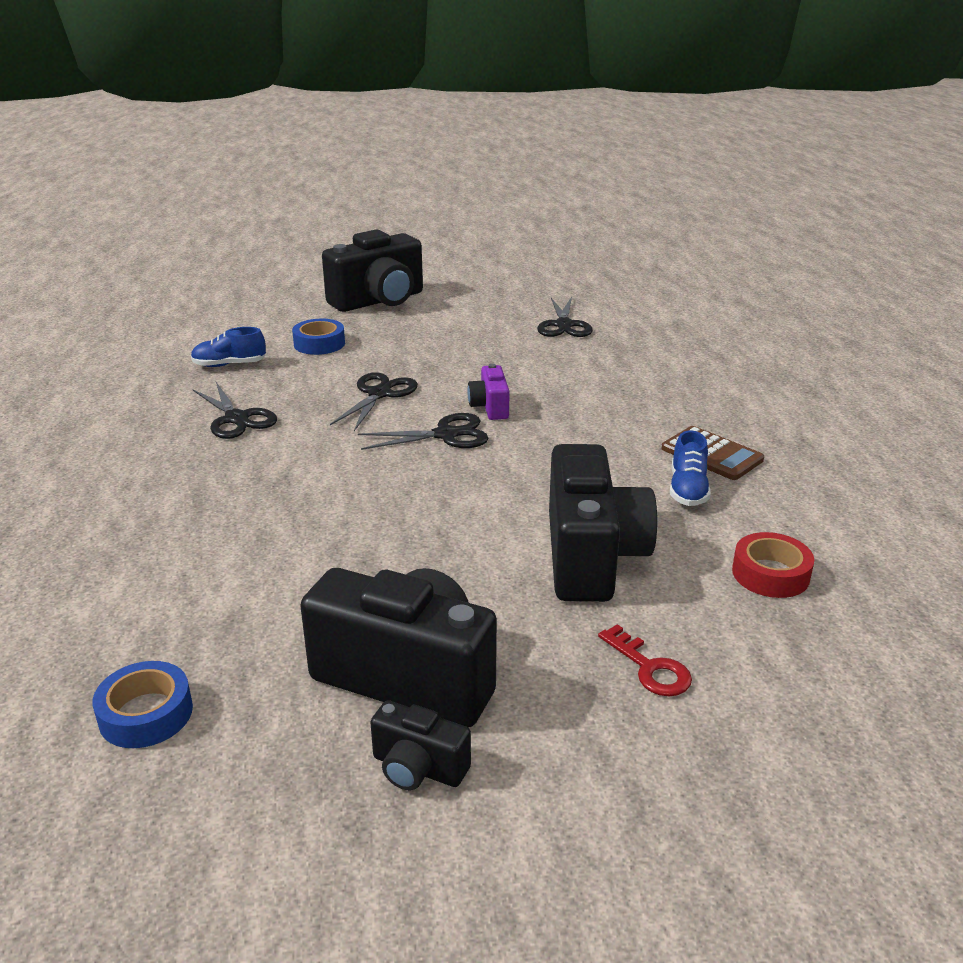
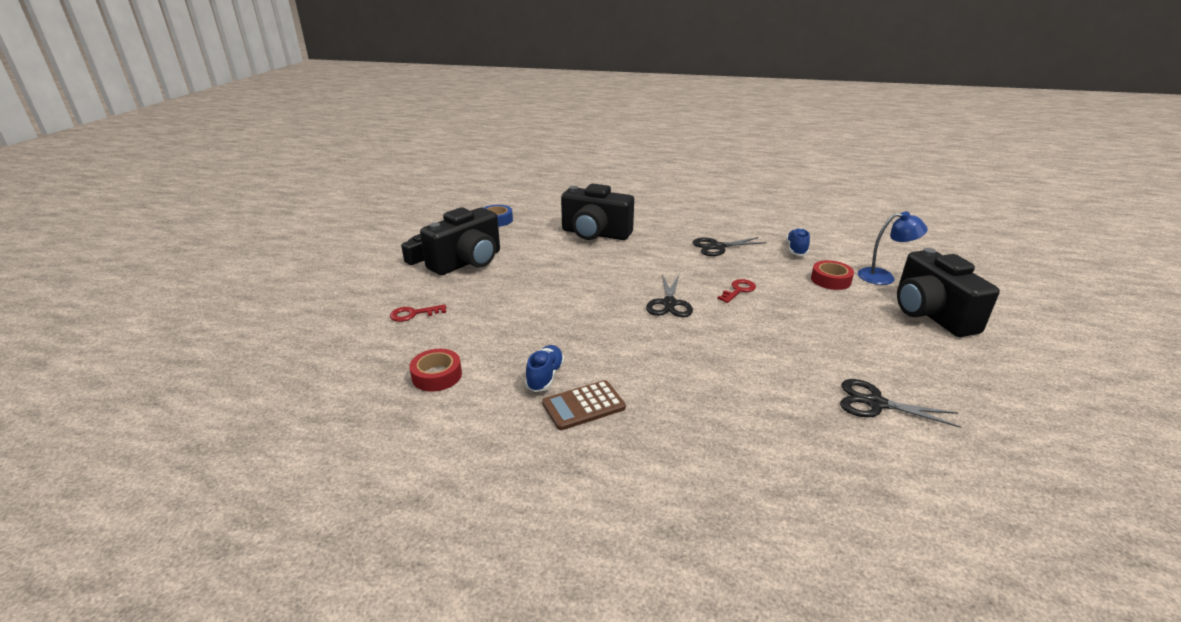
camera: 110 degrees right, 0 degrees up
(296, 318) = (883, 277): none -> blue lamp
(319, 344) = (830, 280): blue tape -> red tape
(379, 394) = (738, 290): black scissors -> red key
(490, 407) = (703, 326): purple camera -> none
(591, 556) = (505, 321): black camera -> black camera (595, 234)
(687, 489) = (545, 377): blue shoe -> blue shoe turned 75 degrees clockwise

